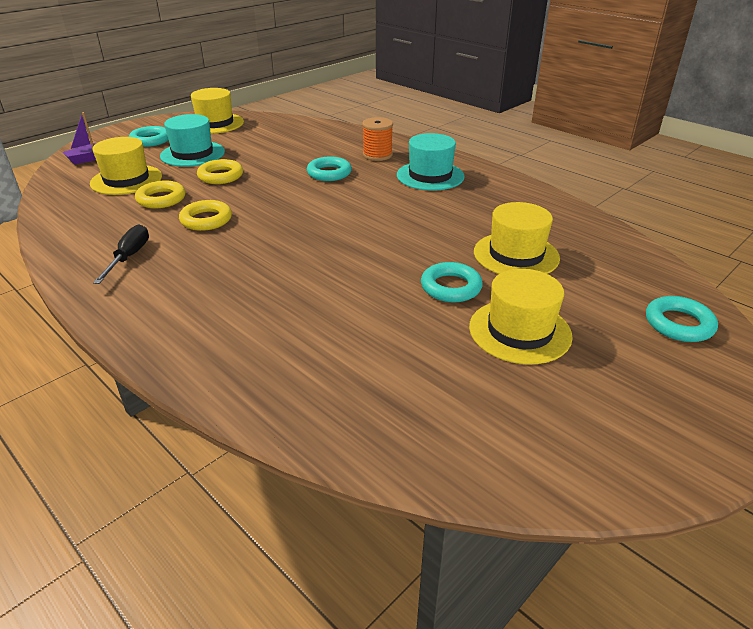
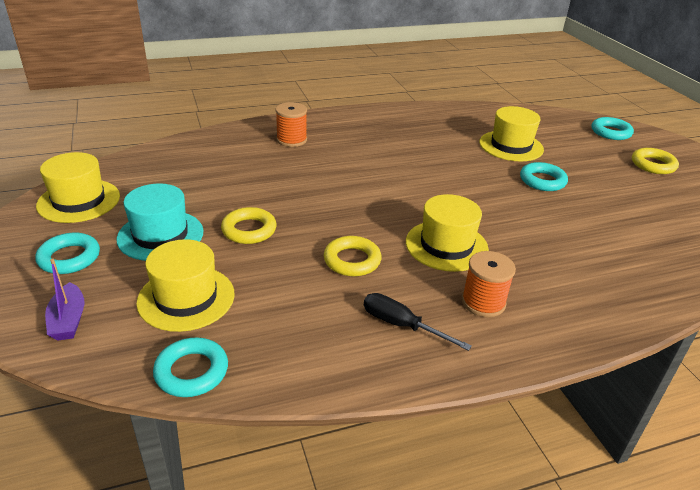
camera: 65 degrees left, 0 degrees up
(161, 199) = (272, 280): yellow ring -> yellow ring (653, 165)
(179, 287) = (483, 302): none -> orange spool
(329, 173) = (307, 172): turquoise ring -> turquoise ring (192, 371)
(430, 176) = (359, 133): turquoise hat -> none
(519, 331) = (604, 176): yellow hat -> yellow hat (446, 245)

